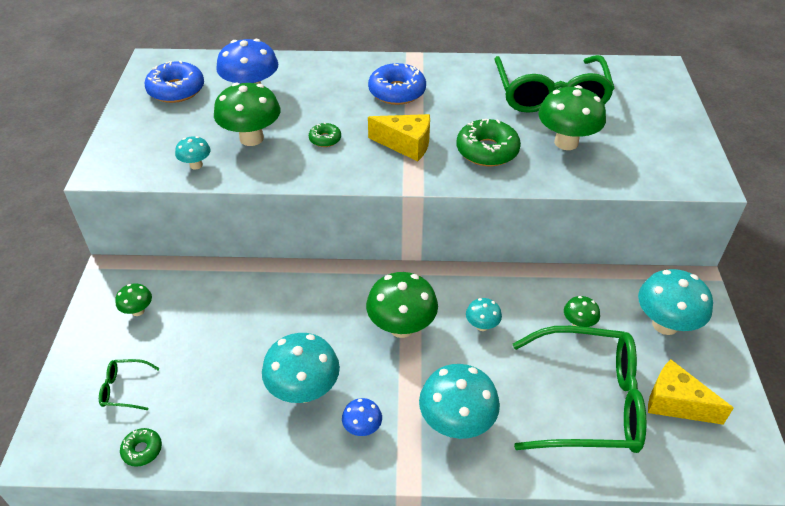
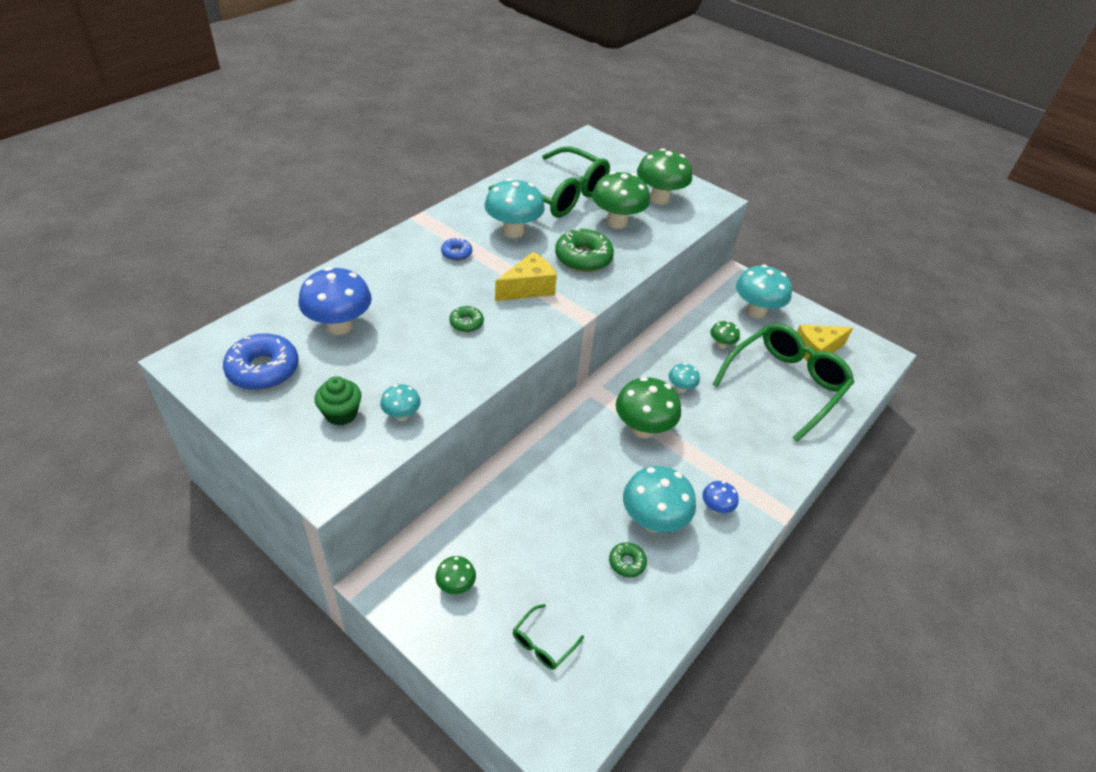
camera: 55 degrees left, 0 degrees up
(142, 450) = (623, 663): green donut -> green donut (627, 562)
(170, 140) = (341, 413): none -> green cupcake
(251, 138) = (409, 362): green mushroom -> green mushroom (659, 198)
(397, 92) = (456, 253): blue donut -> blue donut, size x0.52
(456, 423) = (752, 456): turquoise mushroom -> turquoise mushroom (513, 231)

